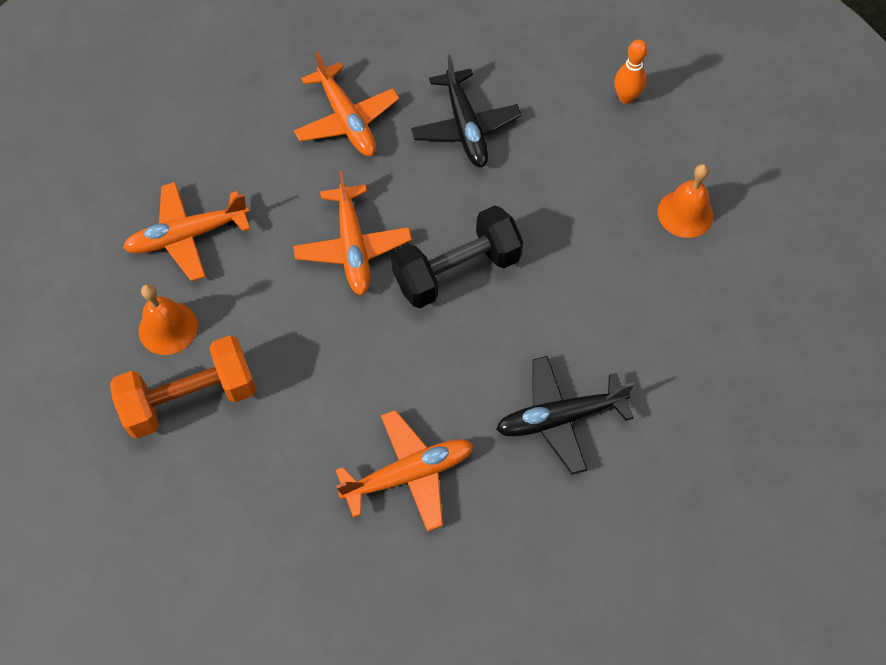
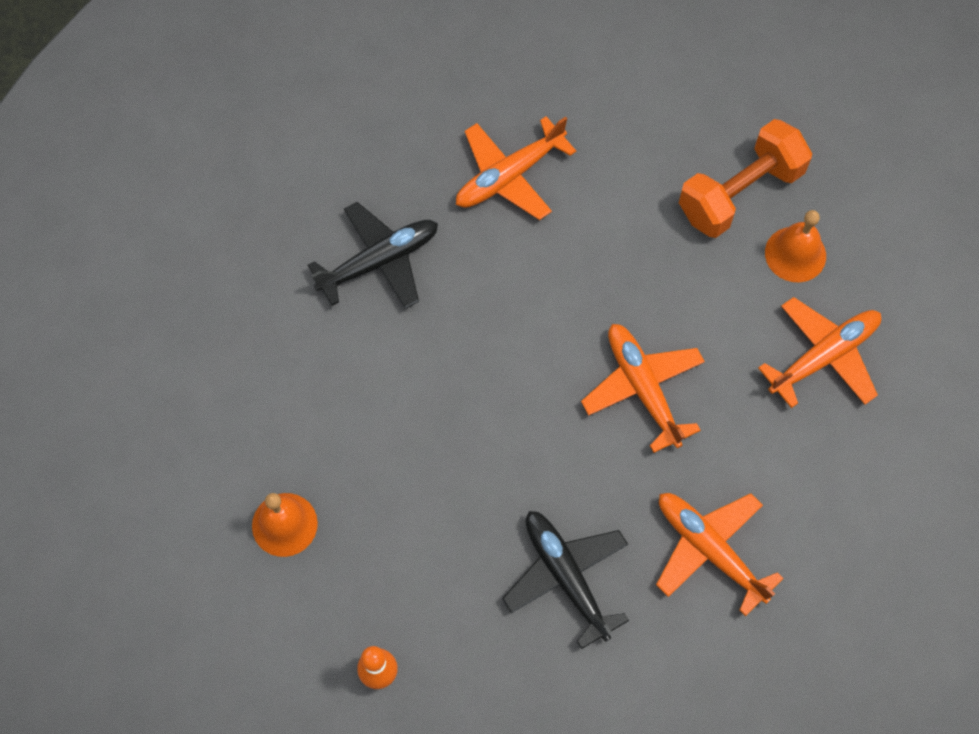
camera: 165 degrees right, 5 degrees up
(457, 271) = (523, 389): black dumbbell -> none

